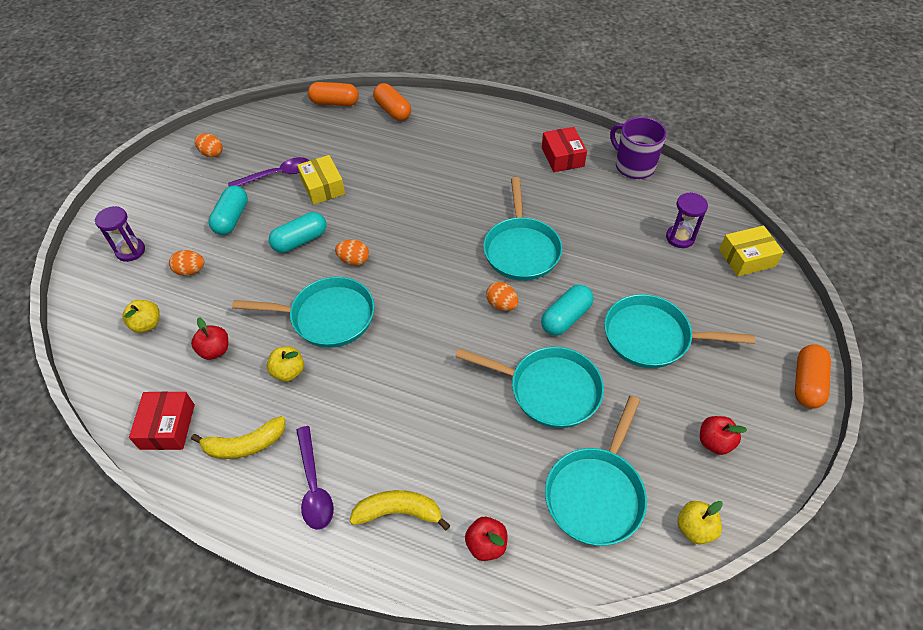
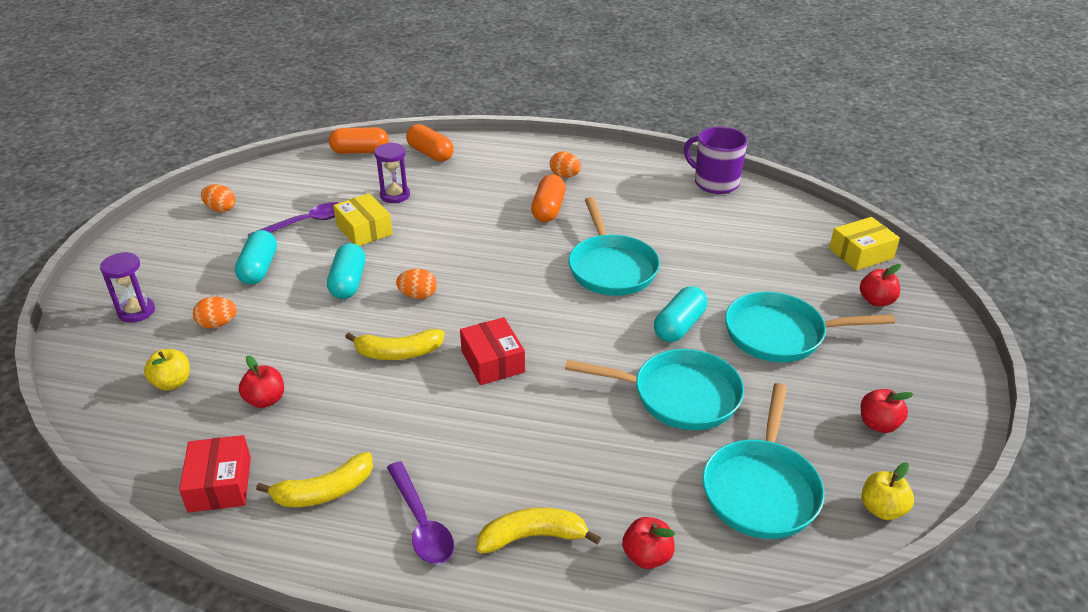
camera: 10 degrees left, 15 degrees down
(288, 372) = (363, 411): yellow apple -> none
(300, 240) = (348, 282): turquoise capsule -> turquoise capsule turned 45 degrees counterclockwise
(327, 317) = (398, 353): turquoise pan -> yellow banana
(501, 305) = (602, 321): orange egg -> orange egg (565, 176)
(562, 157) = (634, 181): red box -> red box (492, 361)
(680, 238) = (784, 242): purple hourglass -> purple hourglass (395, 195)
(747, 311) = (876, 301): none -> red apple
(807, 383) = (960, 359): orange capsule -> orange capsule (548, 209)

